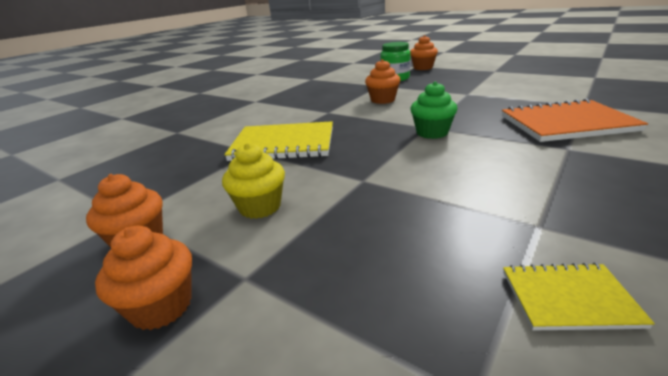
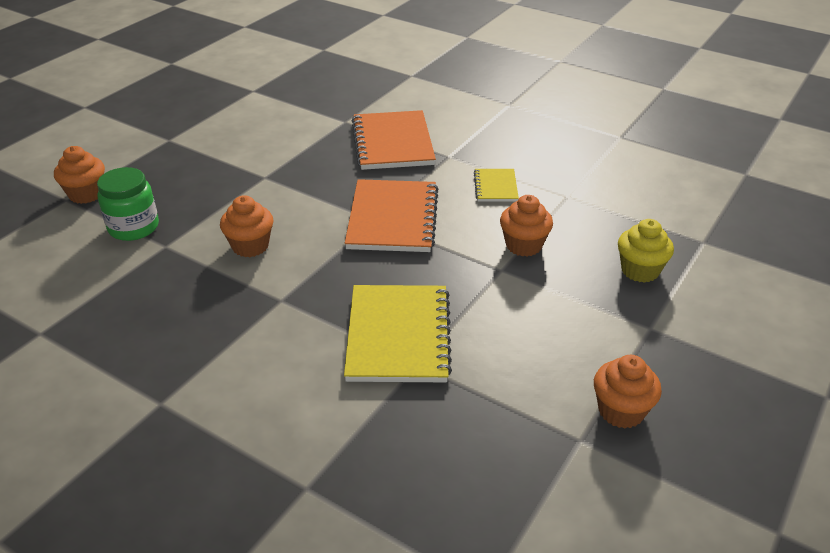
camera: 95 degrees left, 10 degrees up
(161, 306) = (689, 366): orange cupcake -> orange cupcake (523, 245)
(260, 207) = (553, 334): yellow cupcake -> yellow cupcake (640, 270)
(432, 133) = (392, 218): green cupcake -> orange notebook
(569, 298) = (633, 203): yellow notebook -> yellow notebook (495, 187)

